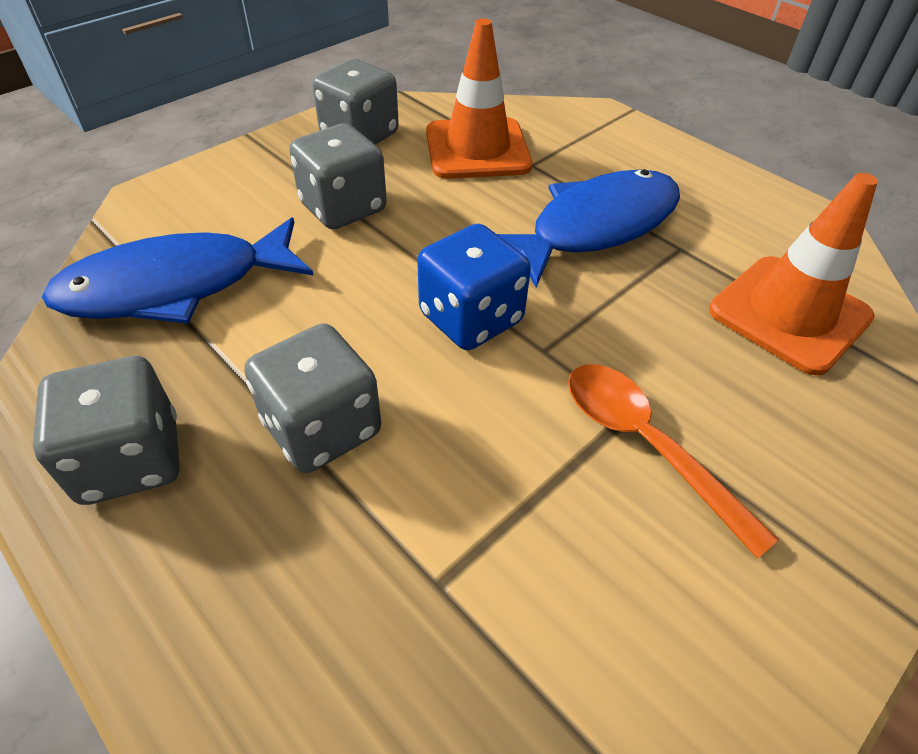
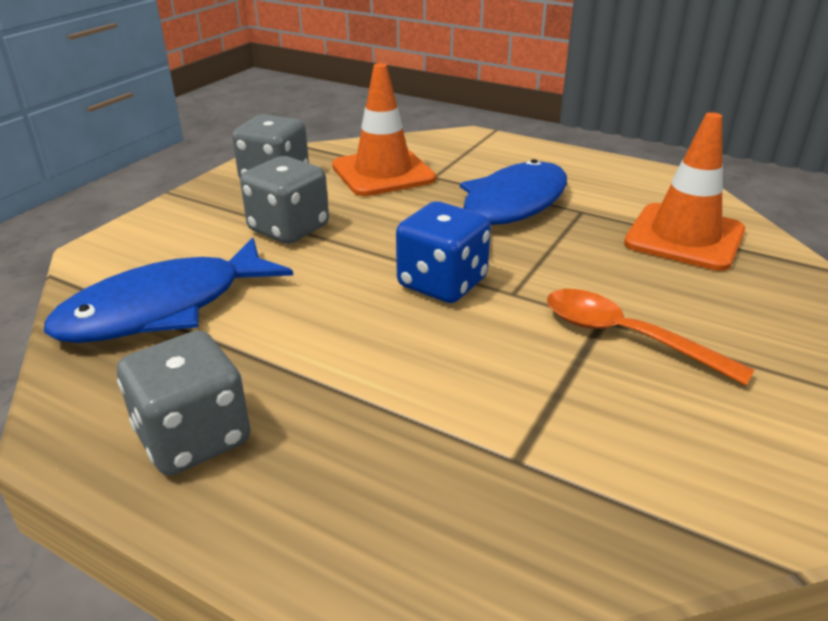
camera: 15 degrees left, 15 degrees down
(322, 428) = (357, 379): grey dice -> none

